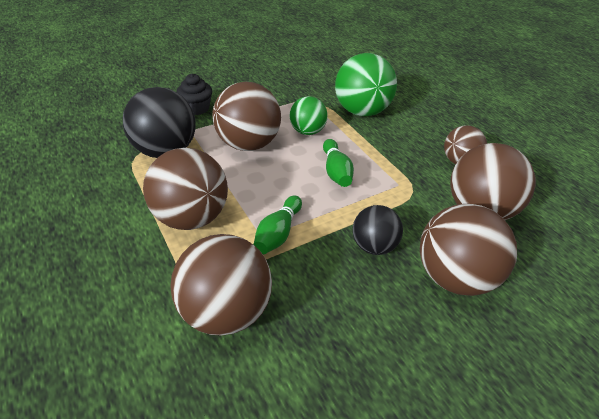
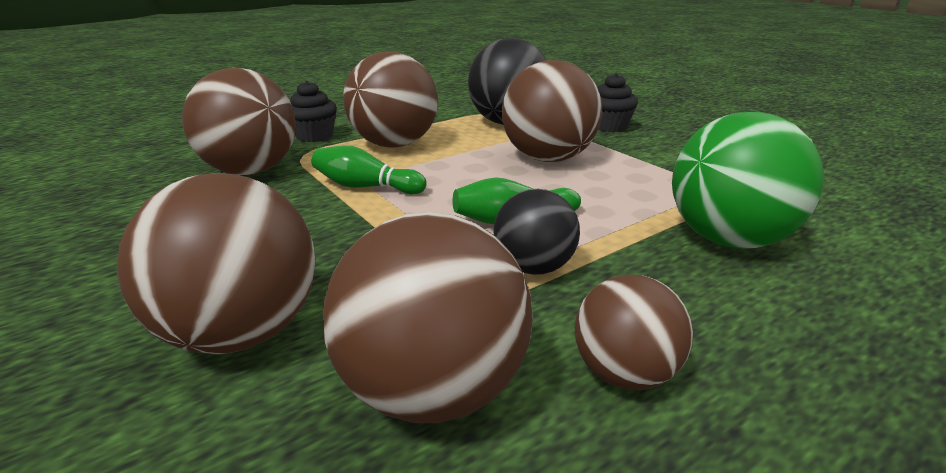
camera: 85 degrees right, 15 degrees down
(144, 274) = (314, 136): none -> black cupcake
(307, 131) = (611, 193): green ball -> none
(374, 246) = (333, 253): black ball -> black ball (534, 268)

